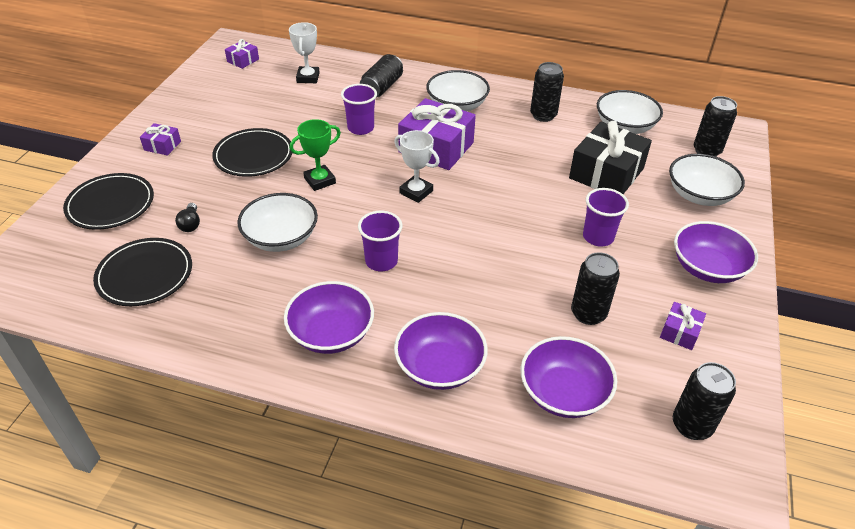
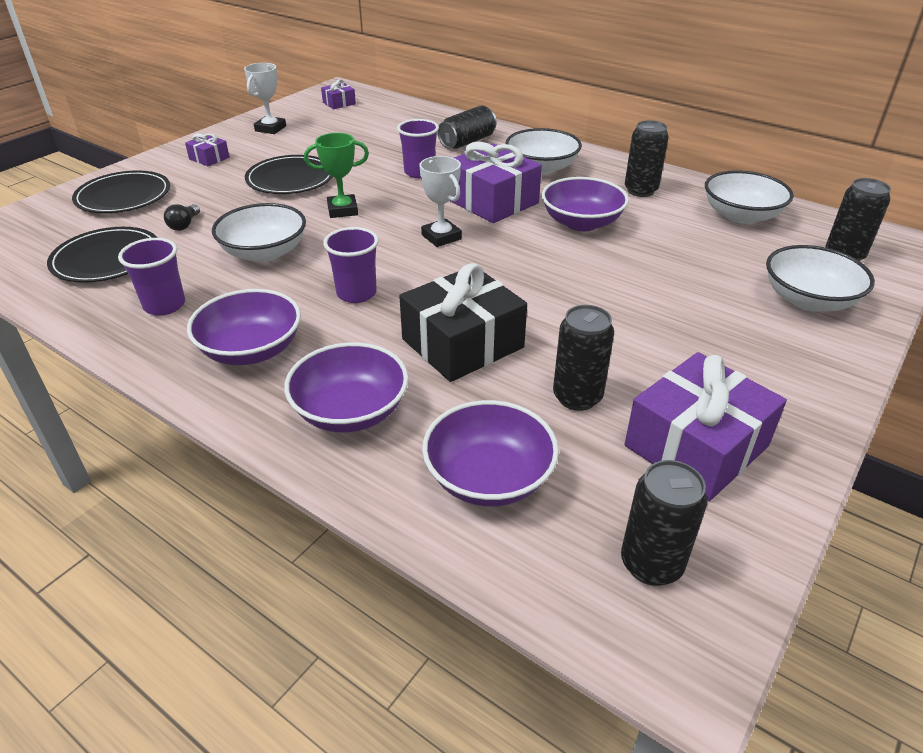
camera: 20 degrees right, 5 degrees down
(308, 78) = (394, 124): white trophy -> white trophy (270, 128)
(598, 237) = (639, 319): purple cup -> purple cup (164, 305)
(606, 173) = (689, 257): black gift -> black gift (462, 343)
(680, 332) = (696, 446): purple gift -> purple gift, size x2.12
(707, 268) = (778, 381): purple bowl -> purple bowl (581, 223)

